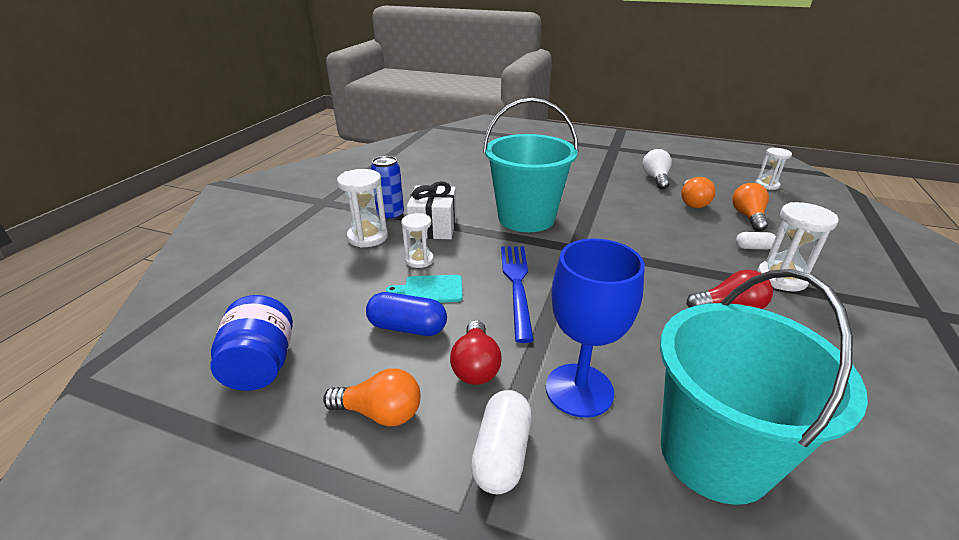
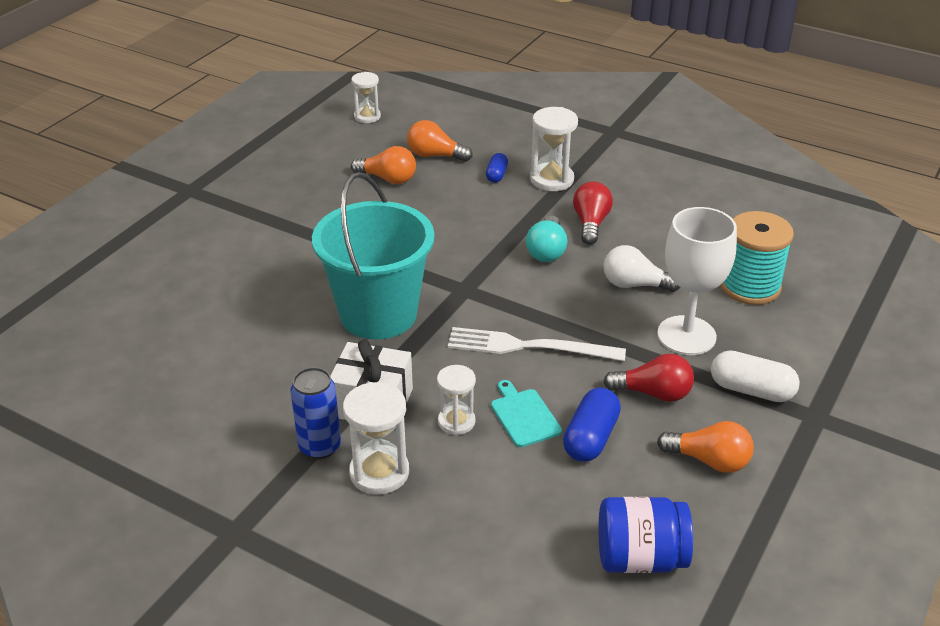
camera: 80 degrees left, 5 degrees up
(380, 413) = (709, 460): orange light bulb -> orange light bulb turned 90 degrees clockwise
(430, 290) = (524, 416): turquoise cutting board -> turquoise cutting board turned 150 degrees clockwise
(517, 285) = (529, 346): blue fork -> white fork
(579, 390) = (686, 335): blue goblet -> white goblet
(655, 178) = (312, 185): white light bulb -> white light bulb (634, 284)
(659, 284) = (547, 251): none -> turquoise light bulb
(714, 454) = (750, 286): turquoise bucket -> turquoise spool
(753, 247) = (496, 175): white capsule -> blue capsule

